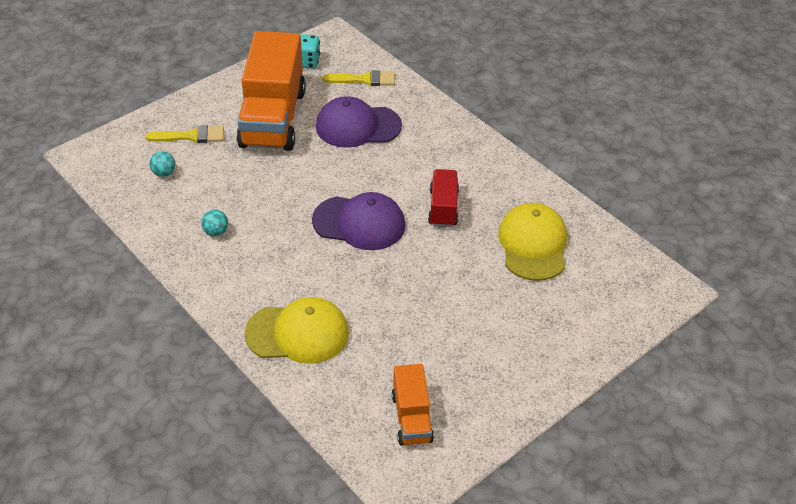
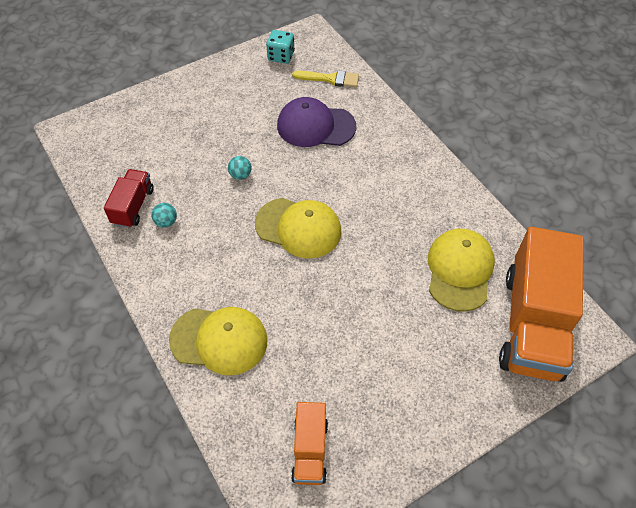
camera: 10 degrees right, 10 degrees up
(164, 173) = (133, 156): turquoise ball -> turquoise ball (240, 175)
(191, 136) = (164, 121): yellow brush -> none
(273, 118) = (240, 110): orange truck -> orange truck (532, 324)
(359, 223) = (298, 228): purple cap -> yellow cap
(443, 208) = (380, 221): red truck -> red truck (133, 206)

